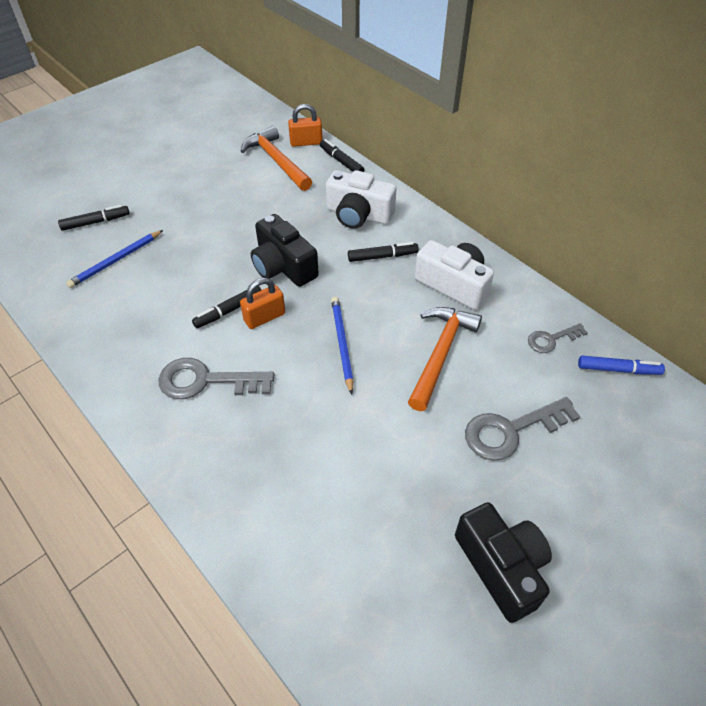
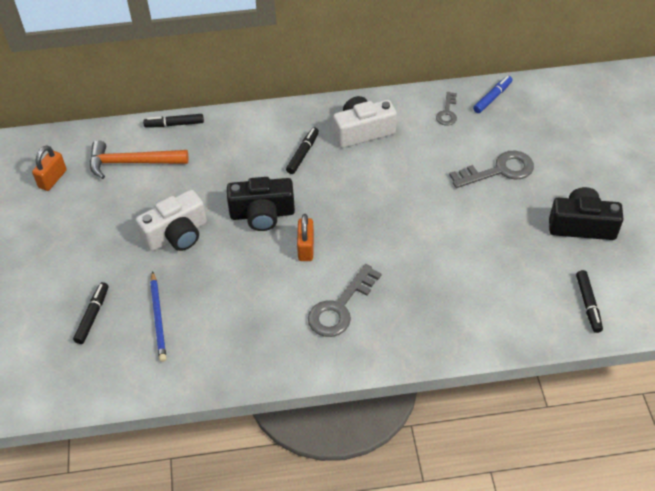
camera: 55 degrees left, 0 degrees up
(229, 311) = (281, 266): black marker -> black marker (588, 304)
(306, 142) = (127, 133): orange padlock -> orange padlock (52, 179)
(342, 344) = (367, 216): blue pencil -> none
(358, 214) = (246, 145): white camera -> white camera (177, 234)
(440, 354) = (416, 170): orange hammer -> none
(511, 431) = (499, 170): grey key -> grey key turned 120 degrees counterclockwise

